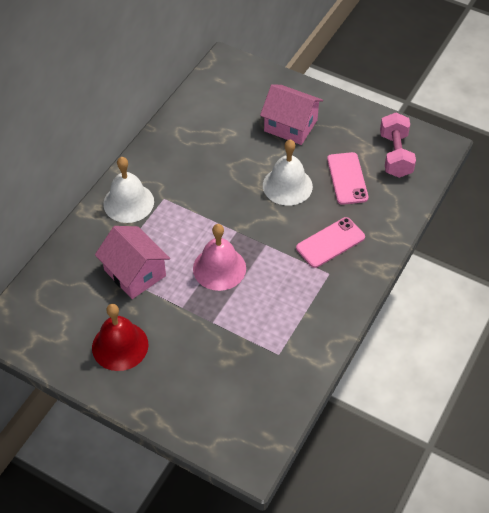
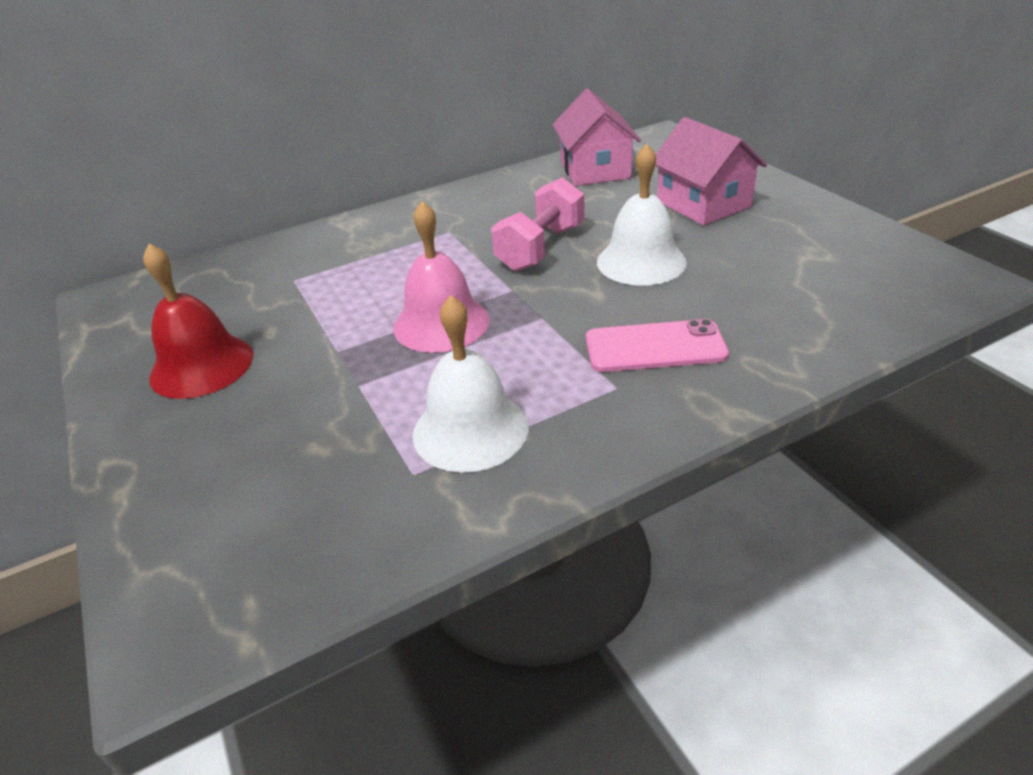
camera: 35 degrees right, 15 degrees down
(128, 202) = (400, 224): white bell -> white bell (470, 430)
(135, 273) = (323, 293): pink house -> pink house (595, 170)
(347, 178) = (752, 278): pink phone -> none
(395, 155) = (866, 272): pink dumbbell -> pink dumbbell (541, 248)

